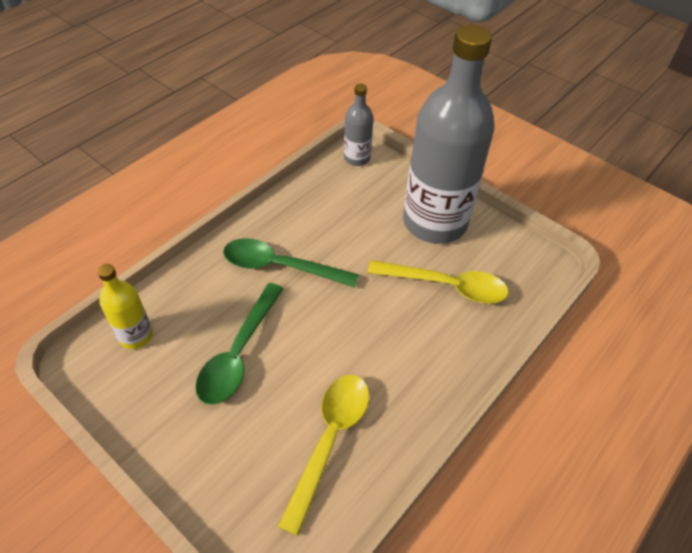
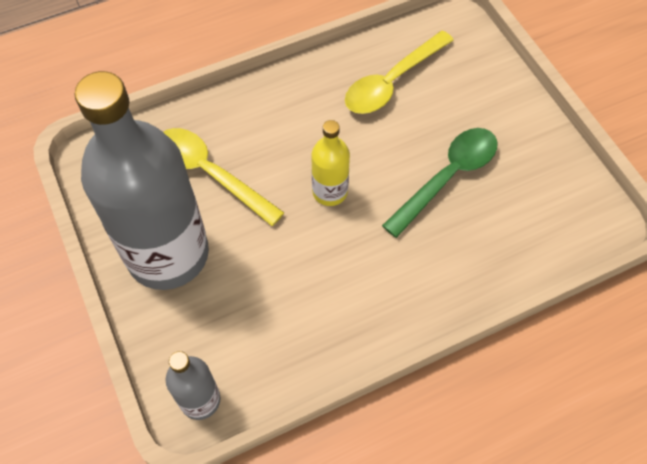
camera: 155 degrees left, 10 degrees up
(136, 335) = (547, 230): yellow bottle -> yellow bottle (330, 192)
(280, 266) = (374, 259): green spoon -> none

